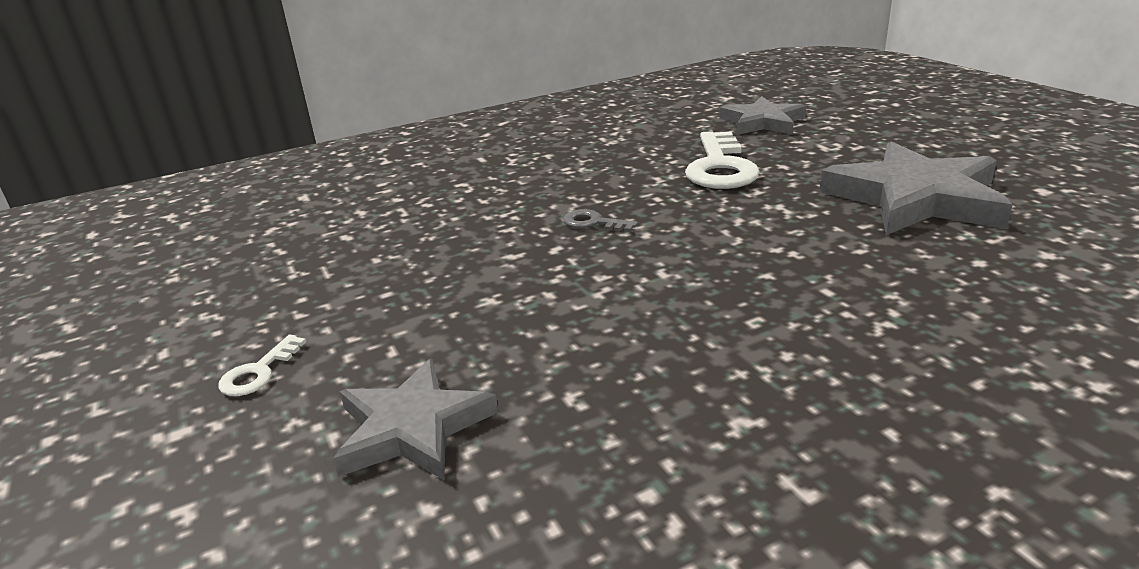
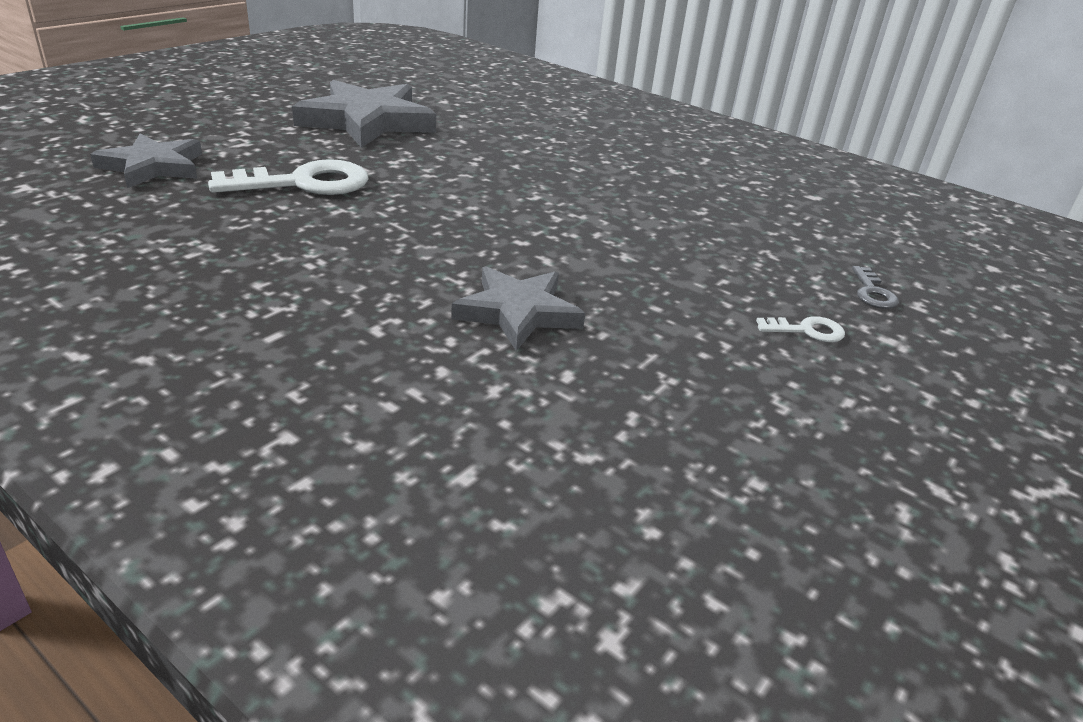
camera: 120 degrees left, 5 degrees up
(412, 427) = (779, 252): grey star -> grey star (518, 312)
(593, 223) = (461, 230): grey key -> grey key (872, 292)

